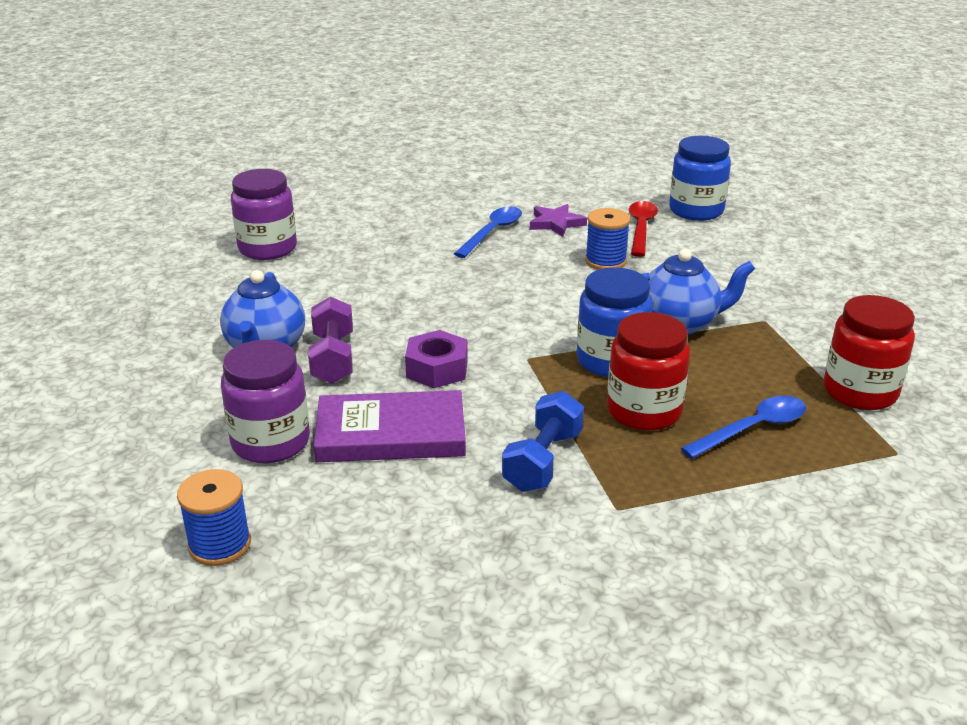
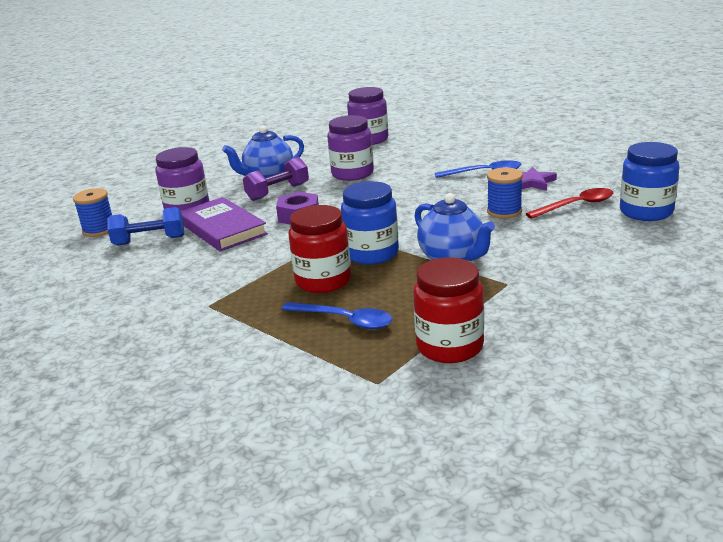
camera: 60 degrees right, 5 degrees down
(362, 295) = (352, 174): none -> purple jar
(543, 461) = (236, 271): blue dumbbell -> blue dumbbell (149, 241)

